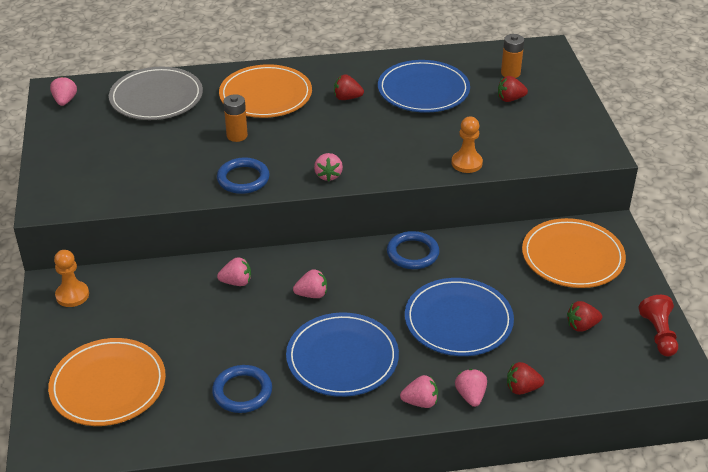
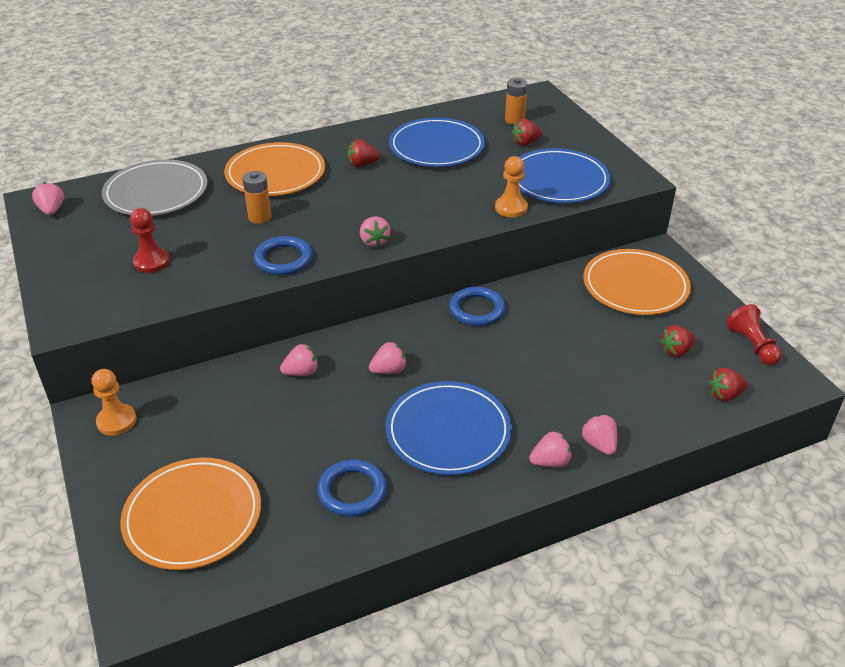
camera: 15 degrees left, 0 degrees up
(132, 162) = (151, 262): none -> red pawn
(458, 320) = (552, 369): blue plate -> blue plate (558, 180)
(522, 388) = (647, 426): red strawberry -> red strawberry (724, 395)

